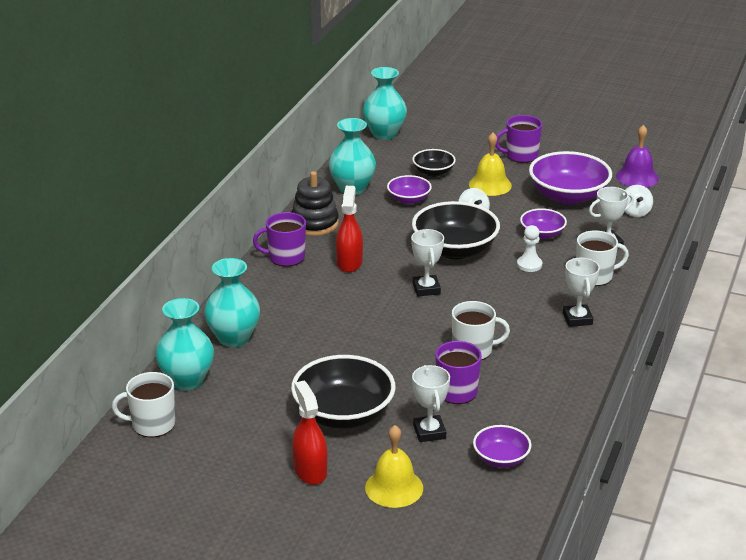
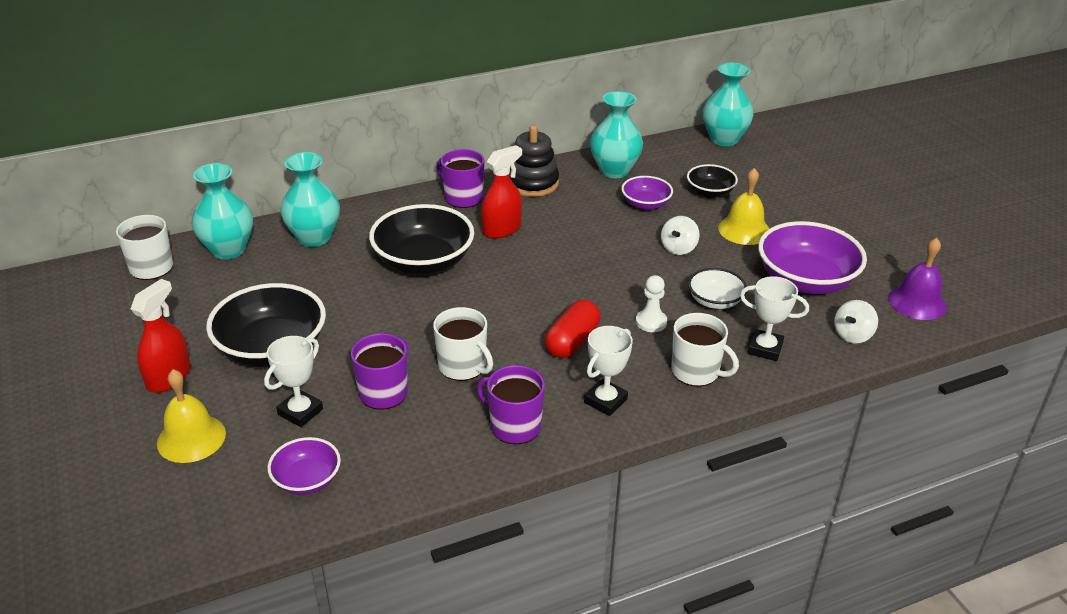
camera: 45 degrees right, 5 degrees up
(426, 289) = (522, 288): white trophy -> none
(454, 249) = (607, 269): black bowl -> black bowl (423, 262)
(507, 300) = (572, 341): none -> red capsule
(521, 155) = (823, 219): purple mug -> purple mug (514, 426)
(542, 234) = (715, 301): purple bowl -> white bowl

